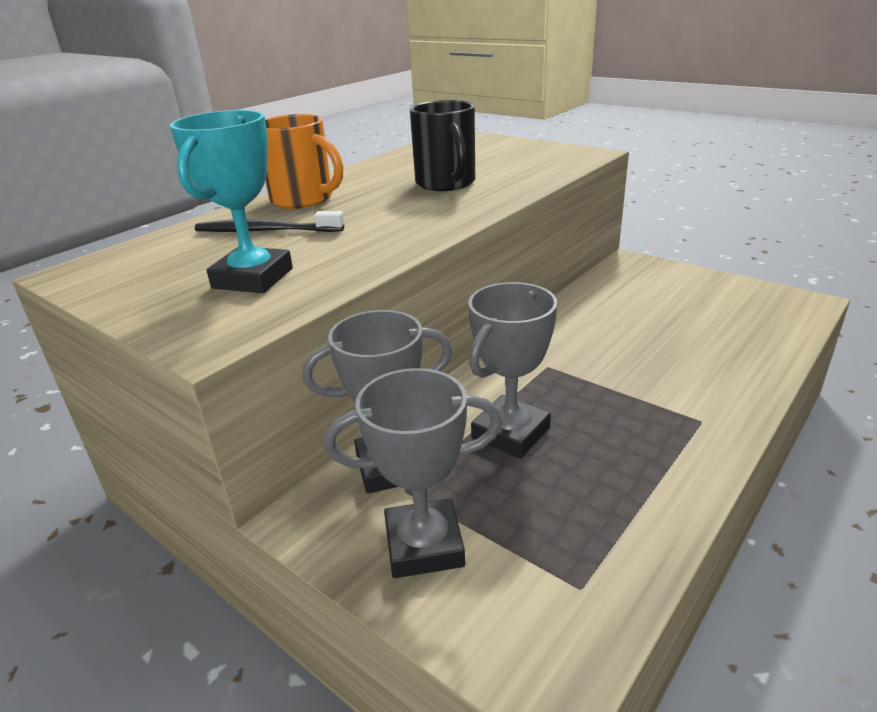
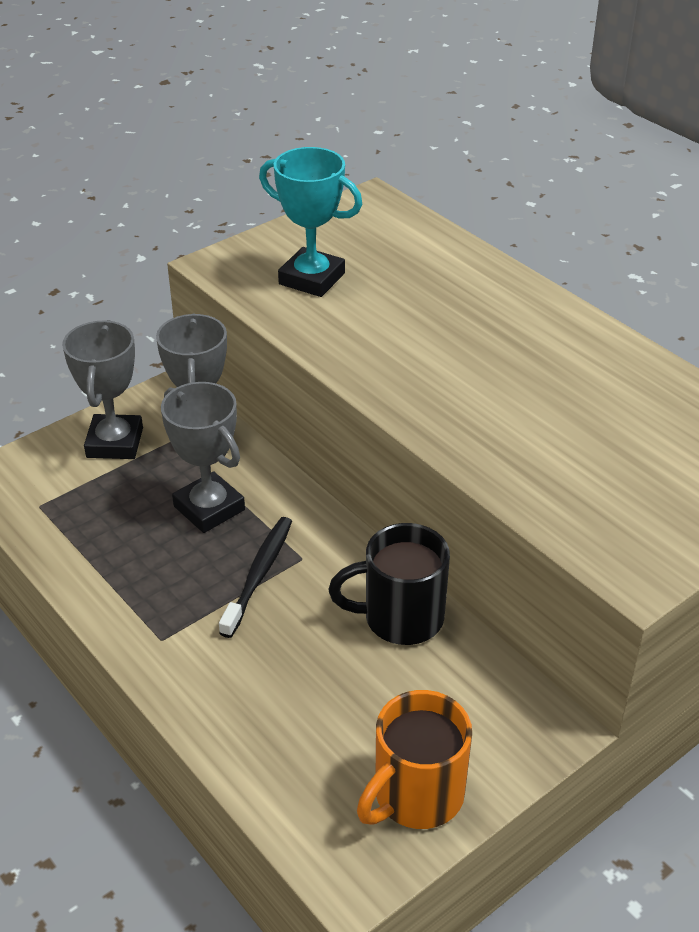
camera: 100 degrees right, 10 degrees up
(266, 231) = (422, 283): black toothbrush -> black toothbrush (259, 575)
(303, 200) = (512, 306): orange mug -> orange mug (416, 795)
(446, 183) = (530, 411): black mug -> black mug (400, 618)

